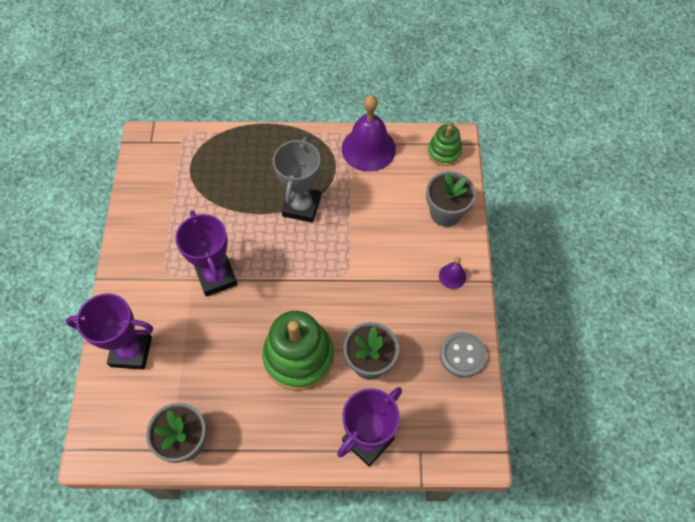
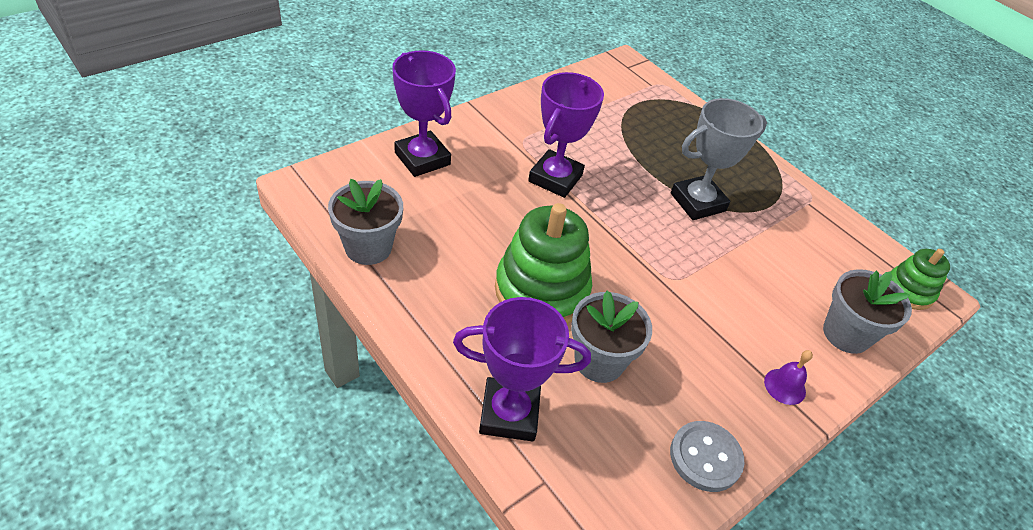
camera: 45 degrees right, 15 degrees down
(368, 148) = (823, 221): purple bell -> none

